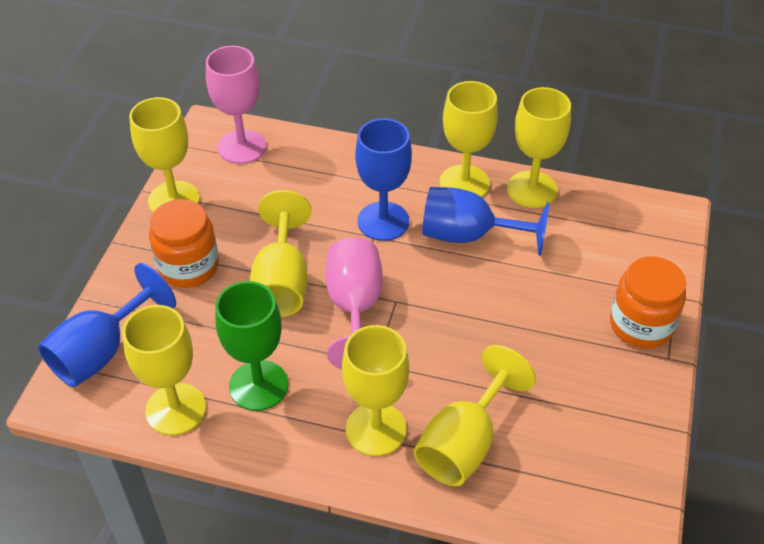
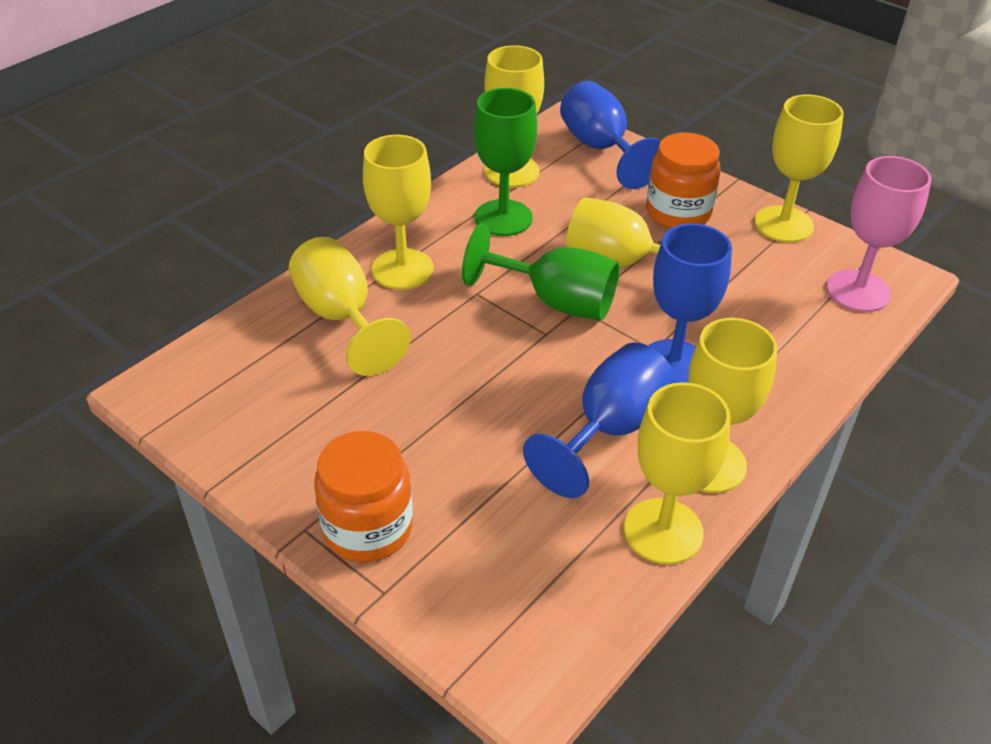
camera: 115 degrees right, 5 degrees down
(355, 307) = (555, 301): pink goblet -> green goblet

